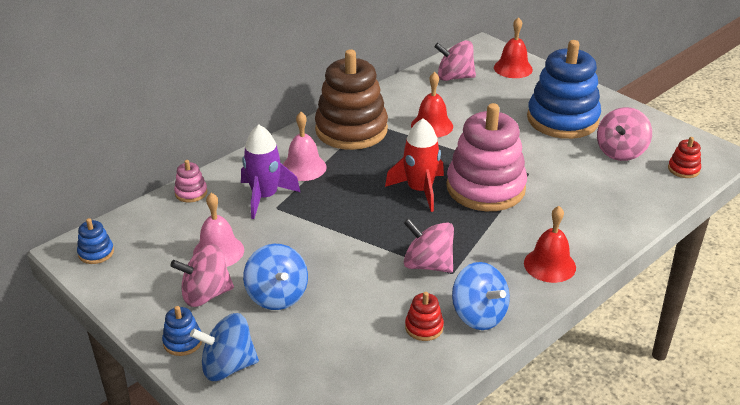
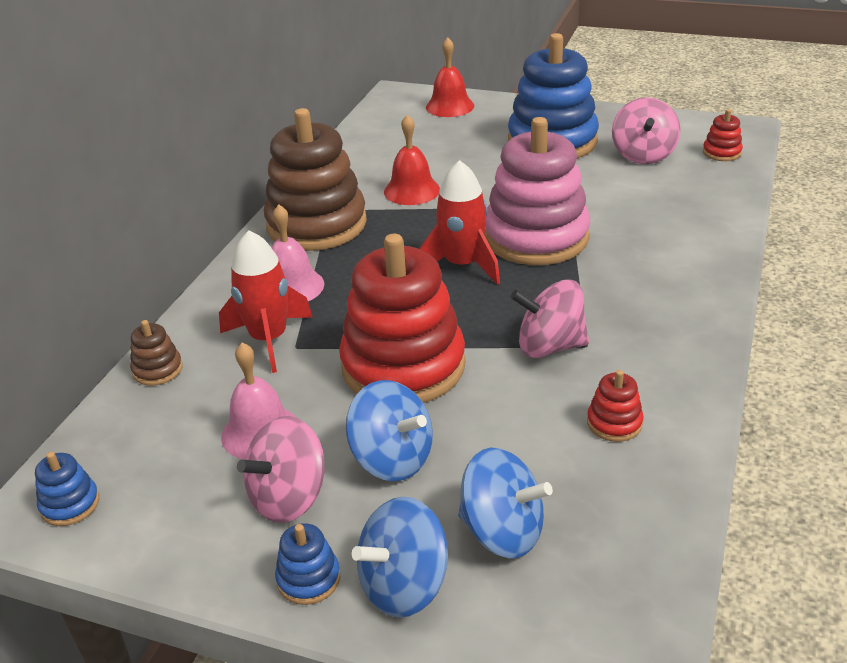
camera: 25 degrees left, 0 degrees up
(191, 193) = (157, 370): pink stacking toy -> brown stacking toy
(265, 197) = (269, 339): purple rocket -> red rocket
(328, 243) = (403, 366): none -> red stacking toy
(454, 77) = (392, 133): pink spinning top -> none
(479, 315) = (663, 382): blue spinning top -> blue spinning top (502, 531)
(549, 265) = (686, 296): red bell -> none

